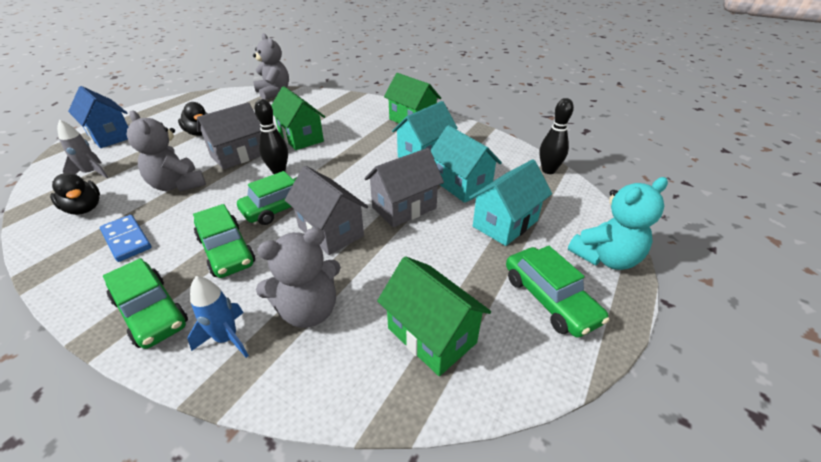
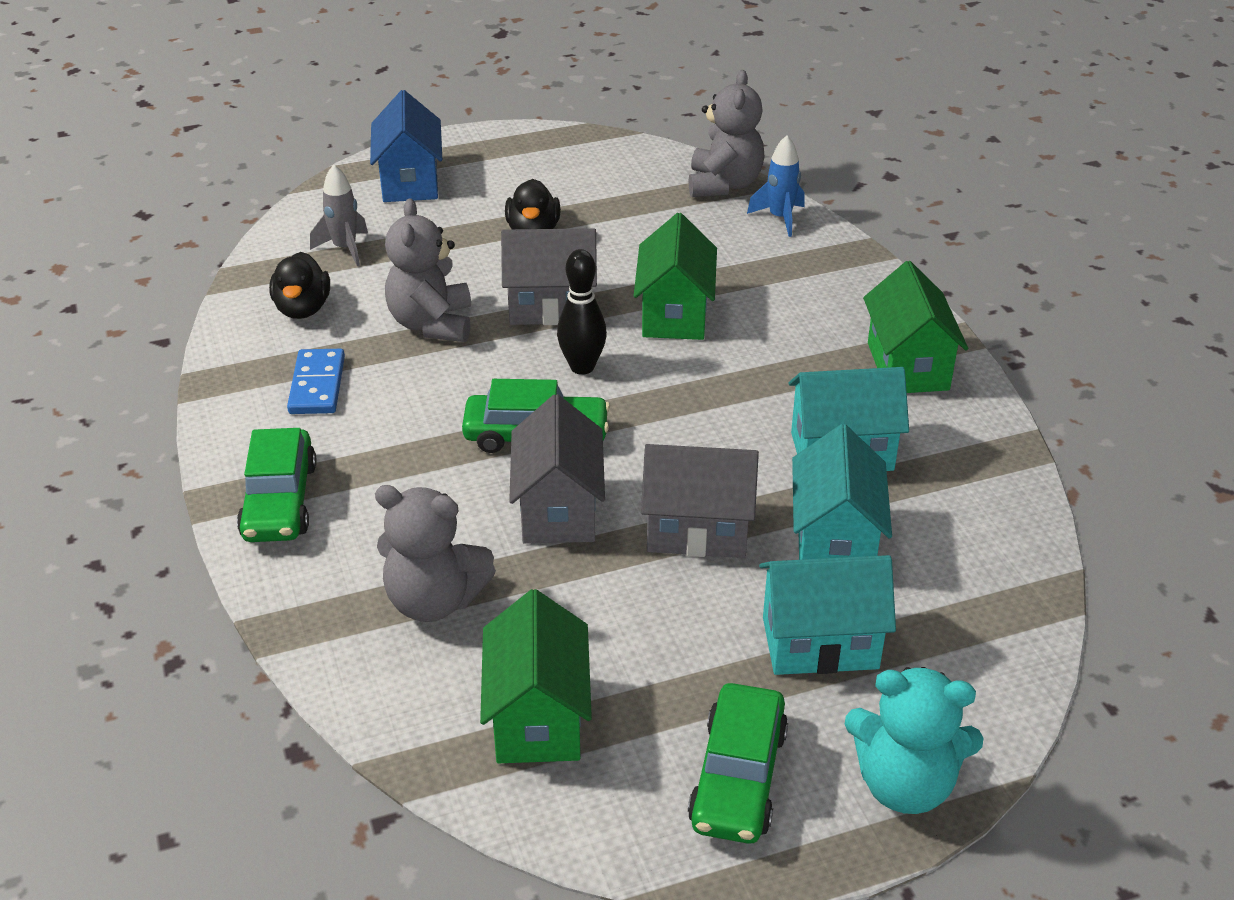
camera: 40 degrees right, 0 degrees up
(226, 250) = (411, 465): green car -> none
(227, 338) = (327, 580): blue rocket -> blue rocket (780, 218)
(548, 170) = (1030, 600): black bowling pin -> none

